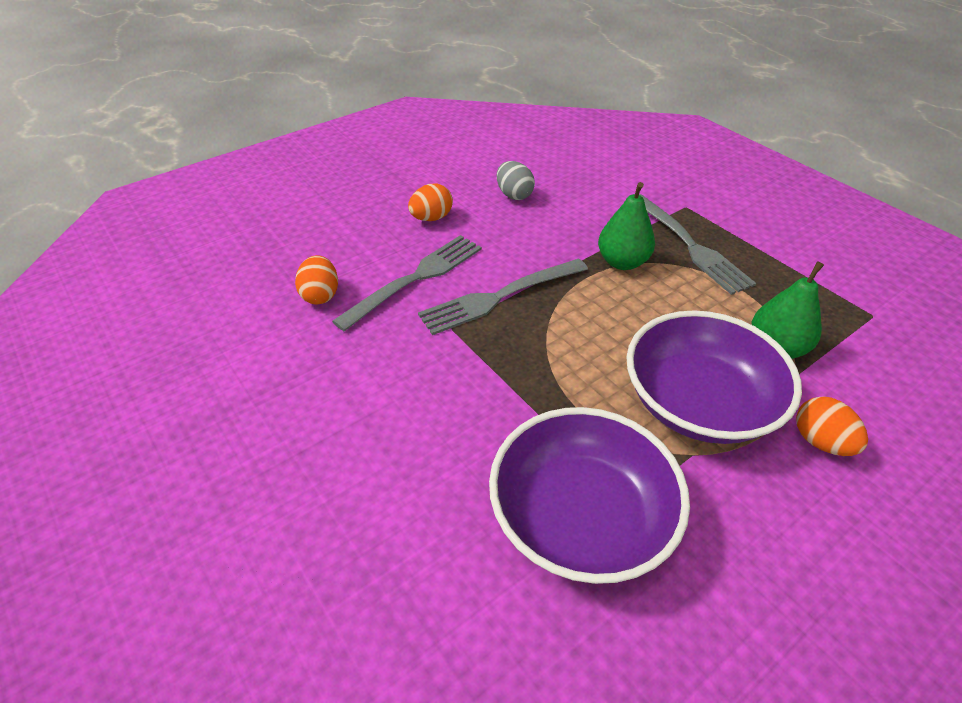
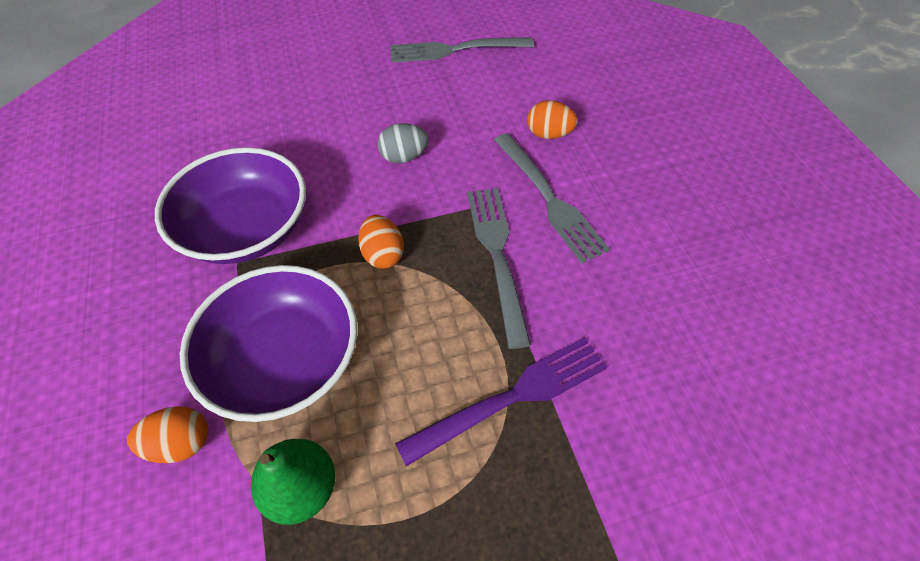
camera: 110 degrees right, 10 degrees up
(431, 218) = (653, 235): orange egg -> orange egg (383, 254)
(514, 195) = (690, 332): grey egg -> grey egg (404, 157)
(622, 262) = (513, 396): green pear -> purple fork
(690, 246) = (518, 505): grey fork -> grey fork (455, 50)

